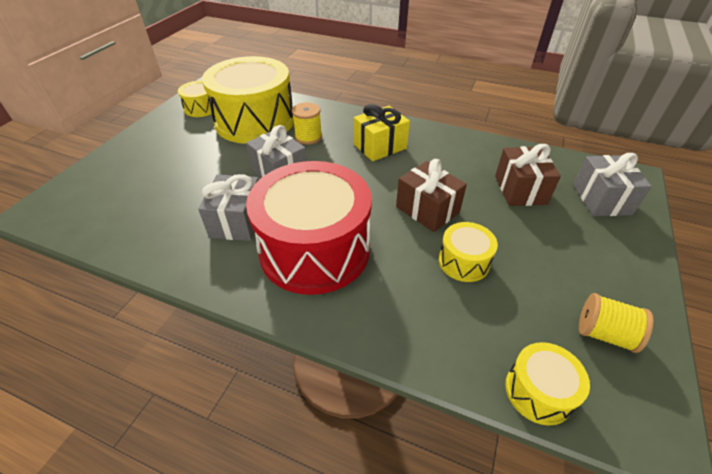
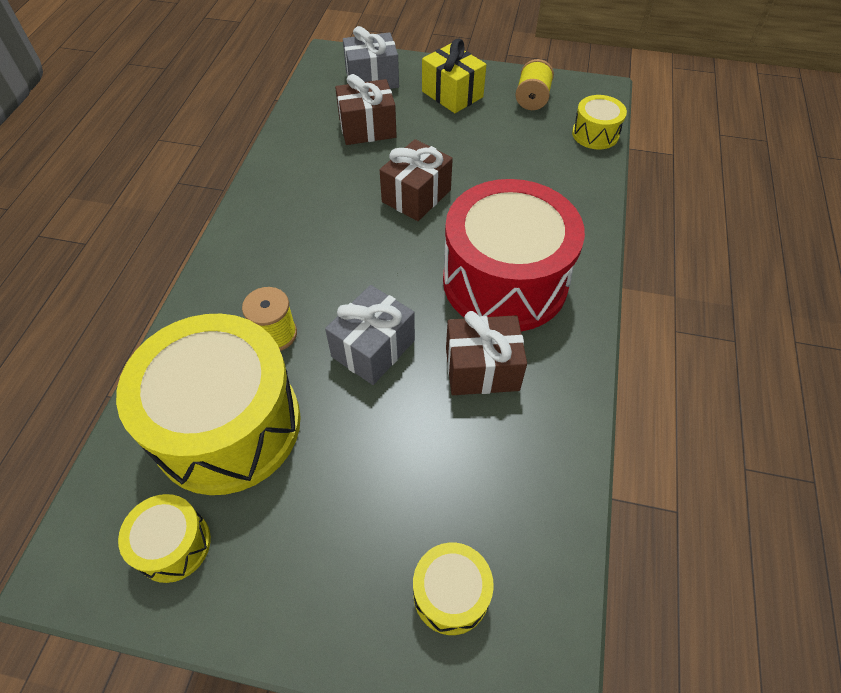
camera: 100 degrees left, 10 degrees up
(237, 221) = (482, 369): grey gift -> brown gift
(380, 146) = (295, 247): yellow gift -> yellow gift (452, 94)
(464, 261) = (484, 169): yellow drum -> yellow drum (451, 594)

